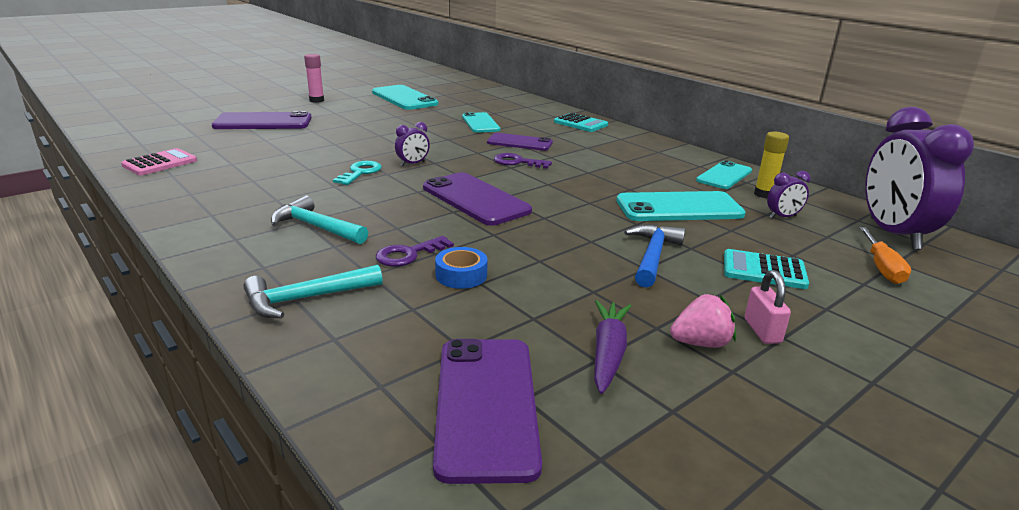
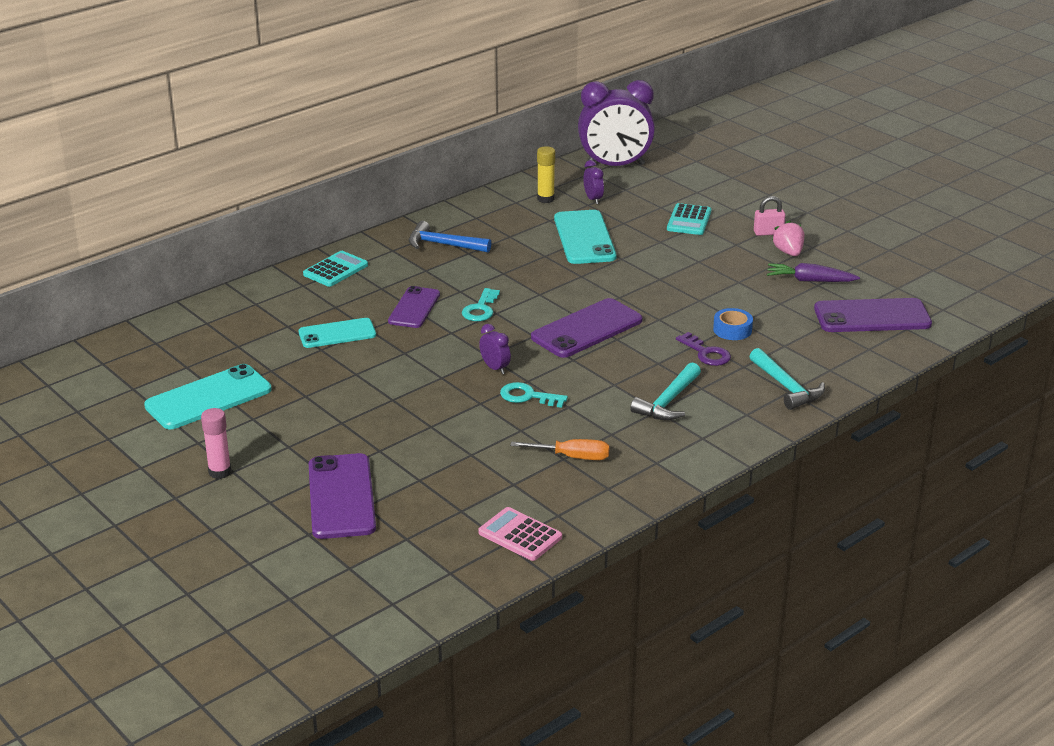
camera: 90 degrees left, 5 degrees up
(517, 162) = (481, 309): purple key -> turquoise key
(652, 256) = (679, 257): blue hammer -> blue hammer (443, 245)
(724, 176) = (502, 209): turquoise phone -> none
(881, 267) = (672, 181): orange screwdriver -> orange screwdriver (572, 457)

